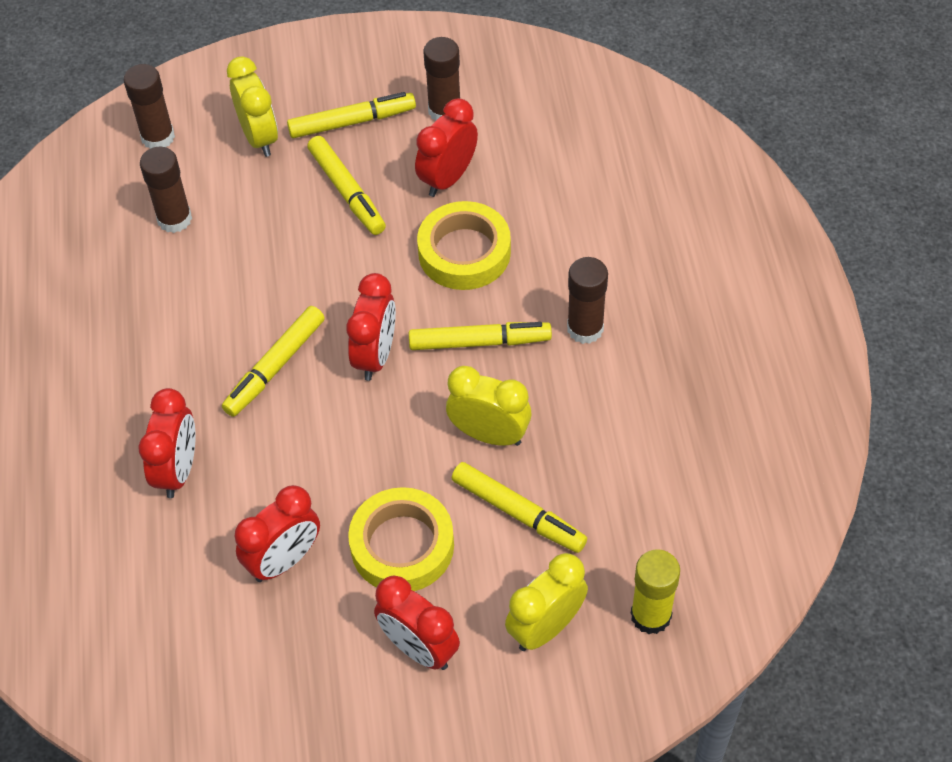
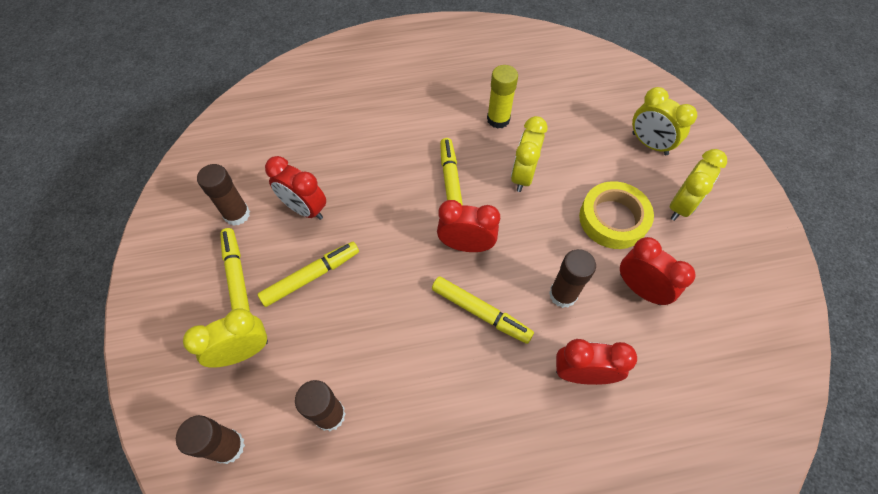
camera: 95 degrees left, 5 degrees up
(419, 648) = (681, 205): red clock -> yellow clock
(464, 252) = (374, 196): yellow tape -> none
(518, 513) = (577, 159): yellow marker -> none
(585, 328) = (438, 128): brown glue stick -> brown glue stick (562, 294)
(651, 615) = (629, 98): yellow glue stick -> yellow glue stick (498, 119)

